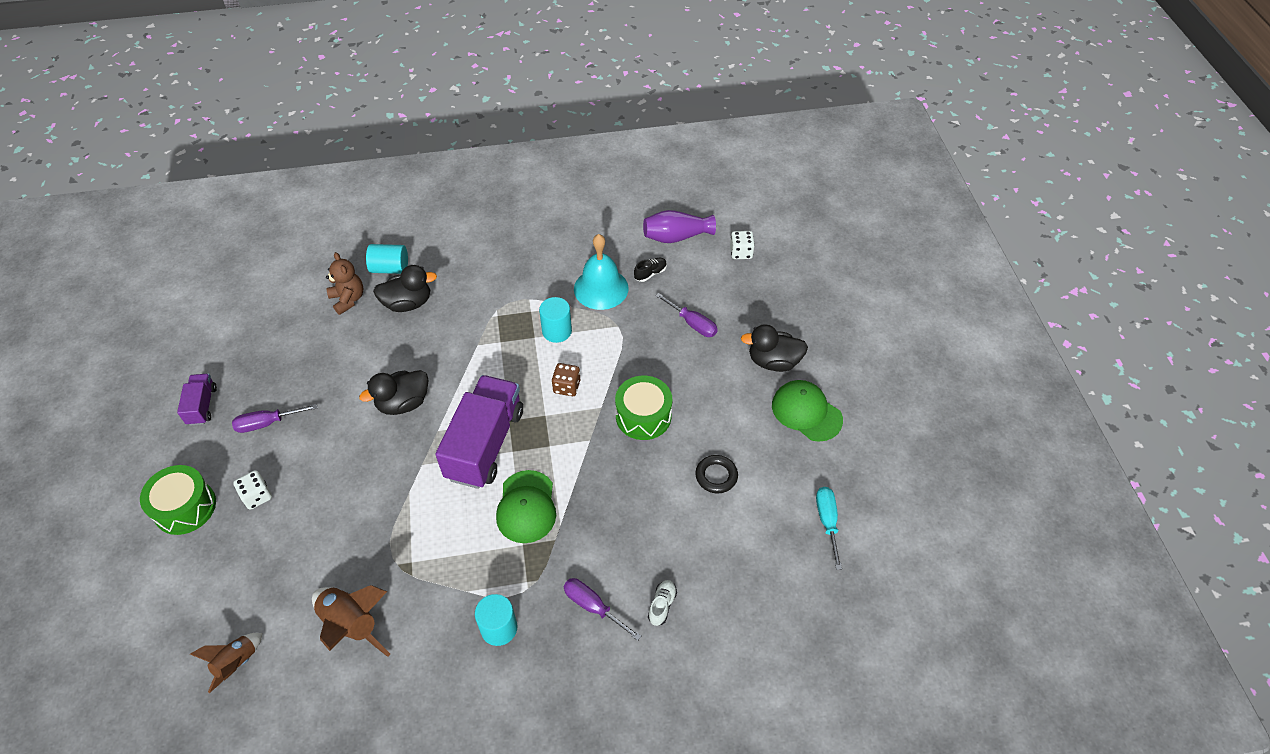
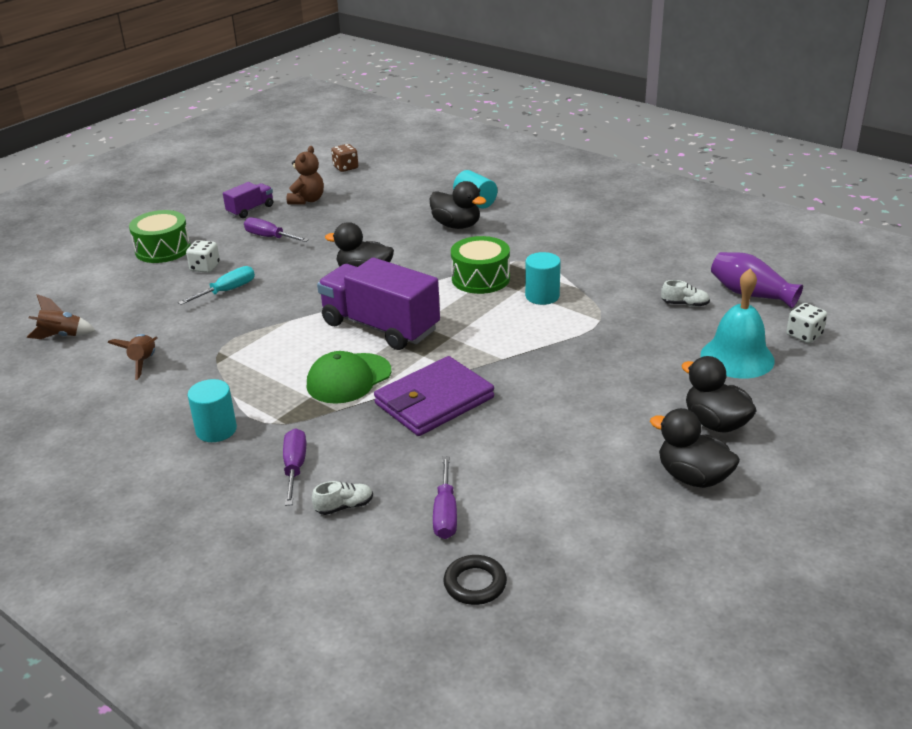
camera: 50 degrees right, 20 degrees down
(348, 299) = (420, 204): brown teddy bear -> brown teddy bear (307, 200)
(352, 625) = (143, 363): brown rocket -> brown rocket, size x0.64
(485, 444) = (380, 327): purple truck -> purple truck turned 120 degrees counterclockwise
(567, 387) = (495, 331): brown dice -> brown dice (345, 167)
(601, 288) = (623, 291): turquoise bell -> turquoise bell (737, 357)
(605, 478) = (434, 401): none -> purple wallet
(643, 416) = (528, 385): green drum -> green drum (480, 278)
(650, 273) = (685, 304): black shoe -> white shoe
(692, 323) = (673, 354): purple screwdriver -> purple screwdriver (445, 513)
(716, 476) = (528, 461): black ring -> black ring (475, 584)
(806, 412) = (693, 477): green cap -> black duck
(827, 522) = (583, 565): turquoise screwdriver -> turquoise screwdriver (227, 291)

